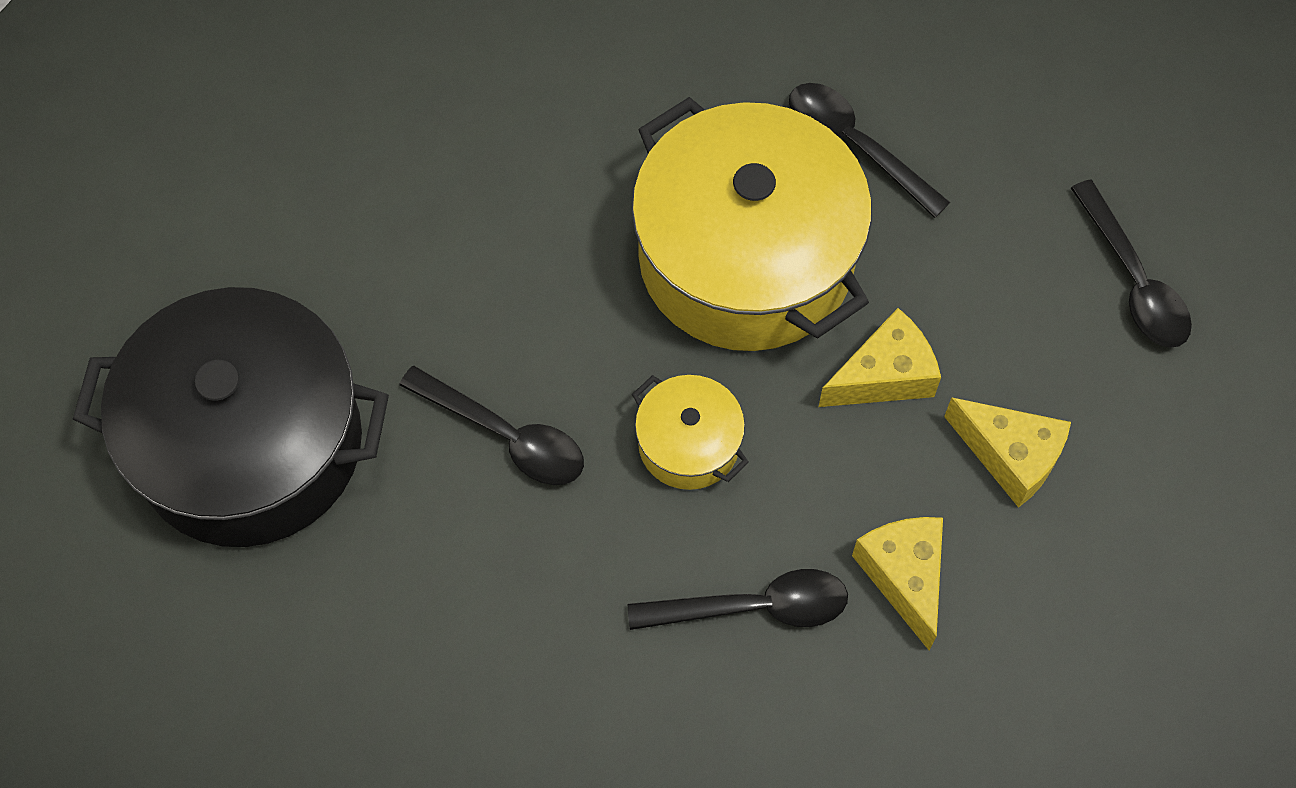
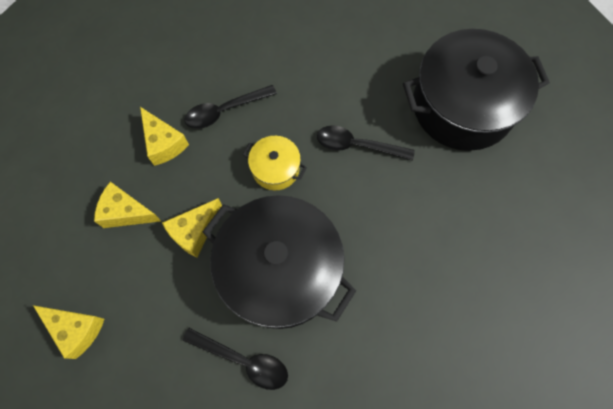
camera: 160 degrees right, 5 degrees up
(746, 258) = (280, 270): yellow pot -> black pot
(1133, 280) = (76, 329): black spoon -> yellow cheese

